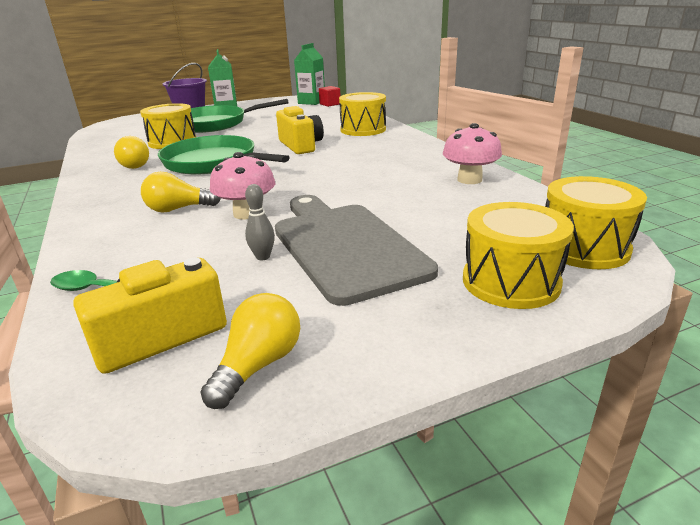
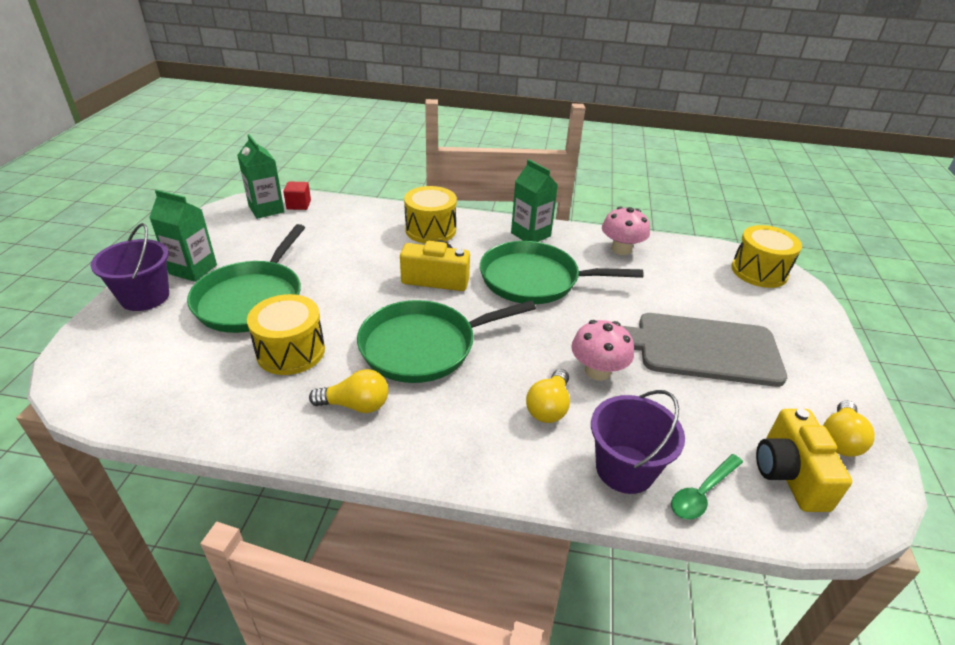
camera: 60 degrees left, 10 degrees up
(117, 251) = (625, 469): none -> purple bucket
(258, 365) = (839, 439): yellow light bulb -> yellow light bulb turned 120 degrees counterclockwise
(263, 257) = (693, 391): grey bowling pin -> none
(351, 167) = (534, 280): none -> green pan
(420, 150) = (530, 234): none -> green carton
(510, 282) = (786, 314): yellow drum -> none

